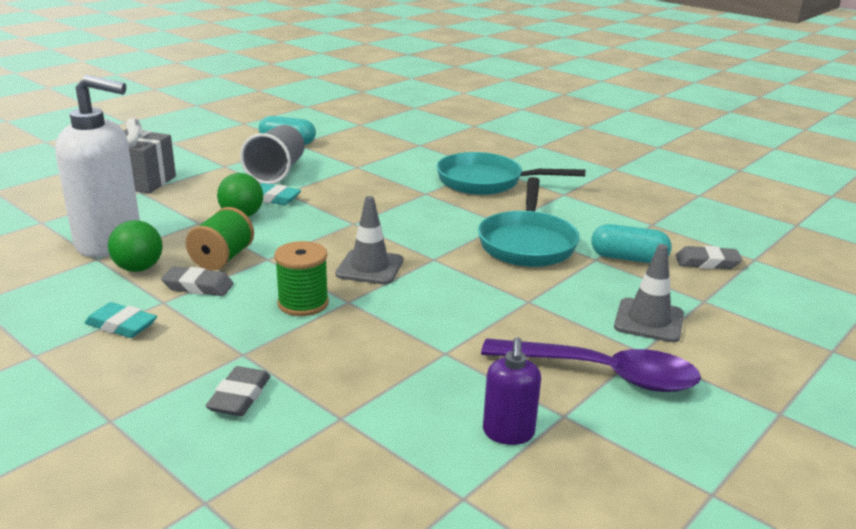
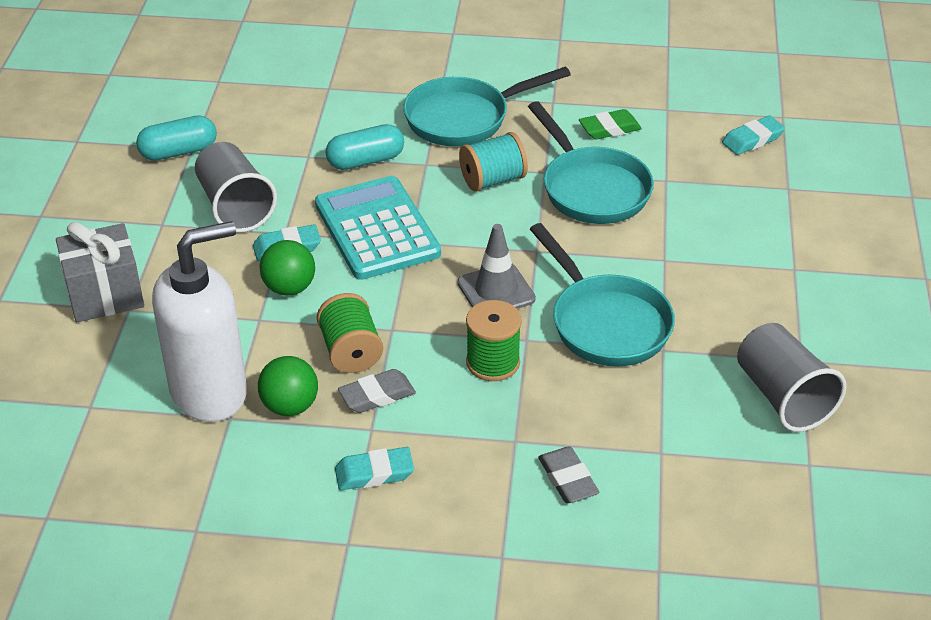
camera: 35 degrees left, 15 degrees up
(342, 210) = (376, 229): none -> turquoise calculator
(423, 317) = (606, 323): none -> turquoise pan
(459, 215) = (492, 180): none -> turquoise spool
(508, 433) = (783, 397): purple soap dispenser -> grey cup
(588, 219) = (609, 129): none -> green eraser
(603, 374) = (790, 307): purple spoon -> none
(628, 258) = (690, 166): turquoise capsule -> turquoise capsule (365, 161)
(649, 320) = (770, 233): grey traffic cone -> none
(707, 262) = (752, 140): grey eraser -> turquoise eraser

